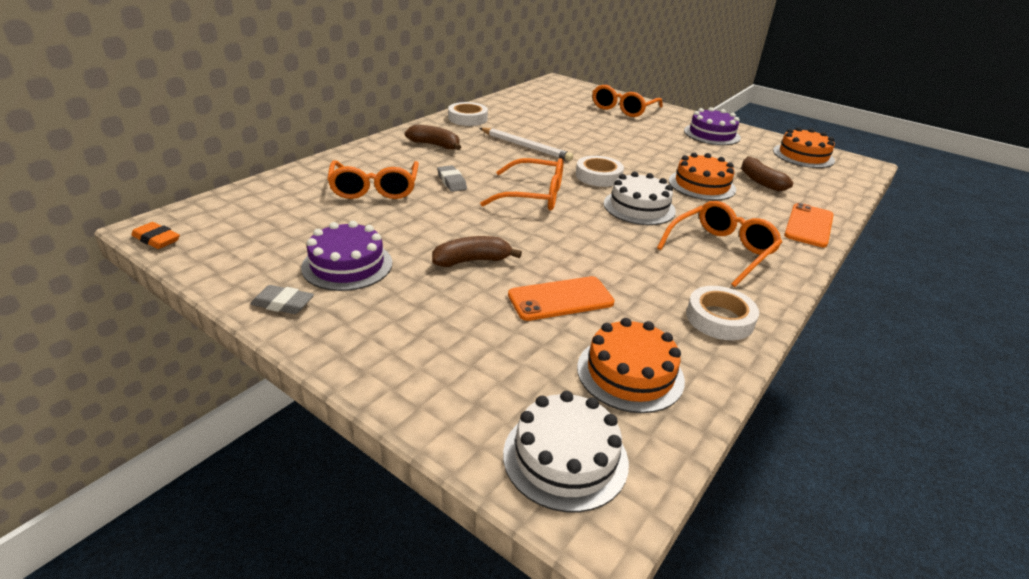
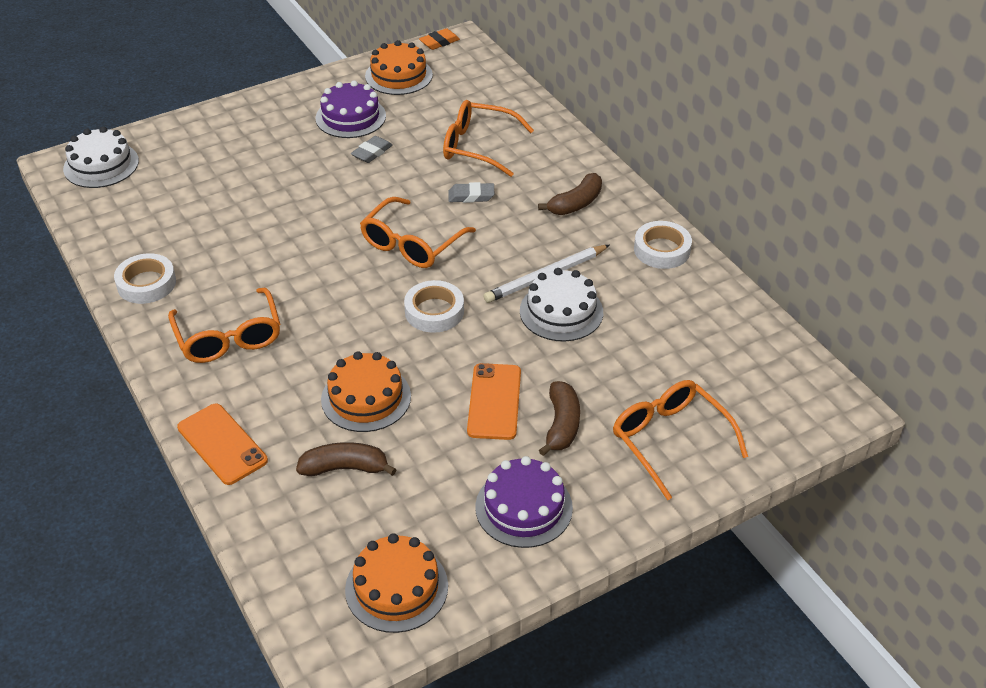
camera: 115 degrees right, 10 degrees up
(283, 304) = (318, 87): grey eraser -> grey eraser (372, 153)
(472, 261) = (317, 176): brown banana -> brown banana (561, 425)
(560, 299) = (234, 207): orange phone -> orange phone (494, 401)
(630, 373) = (135, 212): orange cake -> orange cake (398, 75)
(639, 207) = (344, 314): white cake -> white cake (561, 311)

